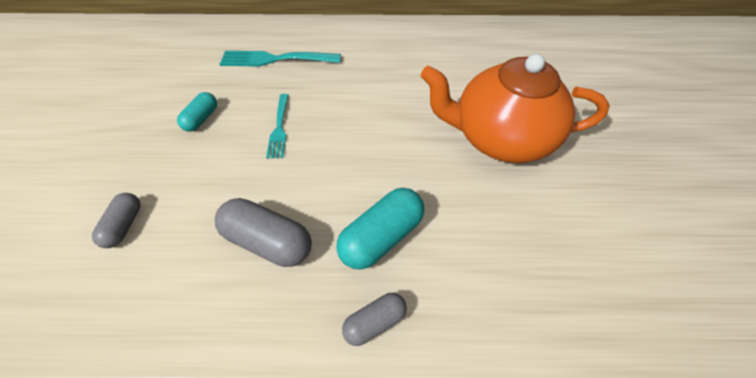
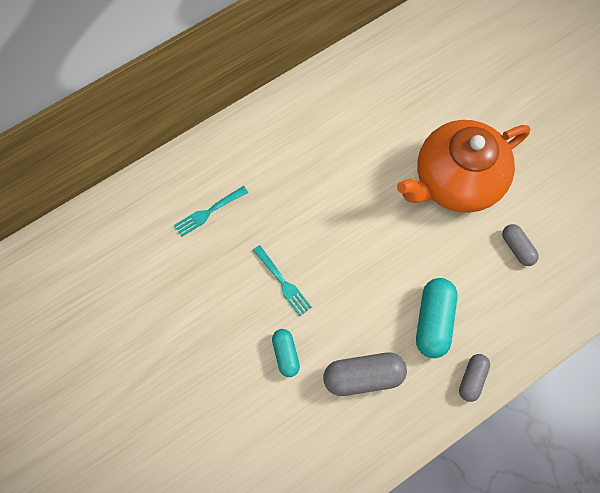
camera: 35 degrees left, 15 degrees up
(124, 225) = (252, 437): grey capsule -> grey capsule (517, 248)
(201, 119) = (209, 316): turquoise capsule -> turquoise capsule (285, 354)
(276, 59) = (209, 211): turquoise fork -> turquoise fork, size x0.62

